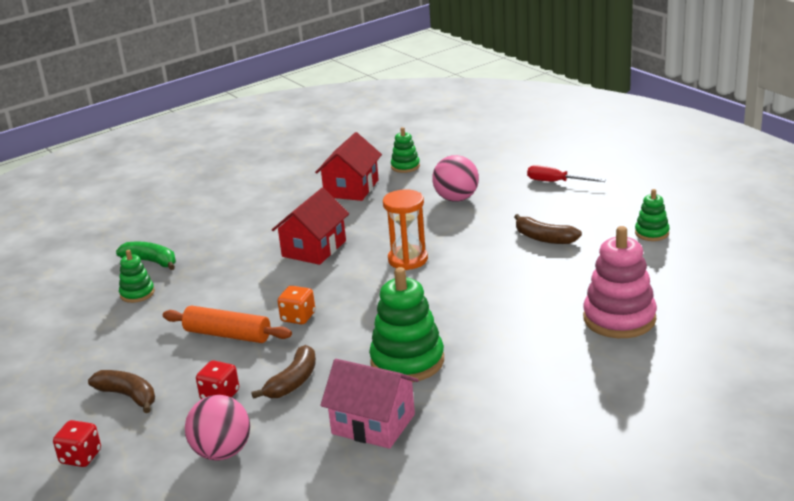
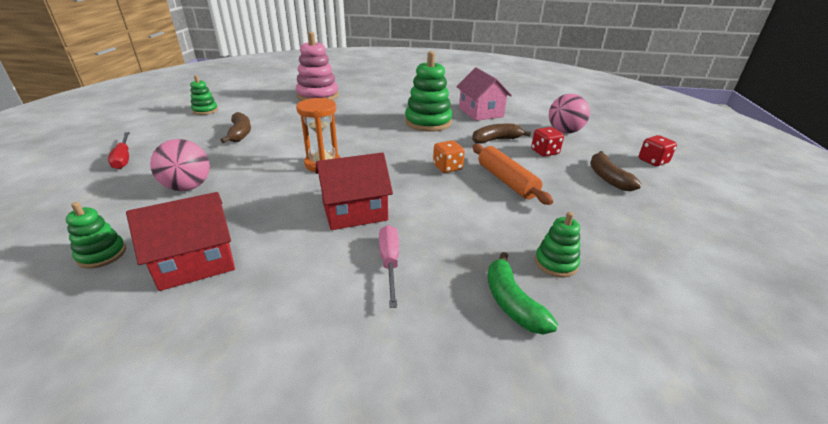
camera: 140 degrees left, 5 degrees up
(244, 241) = (390, 263): none -> pink screwdriver

